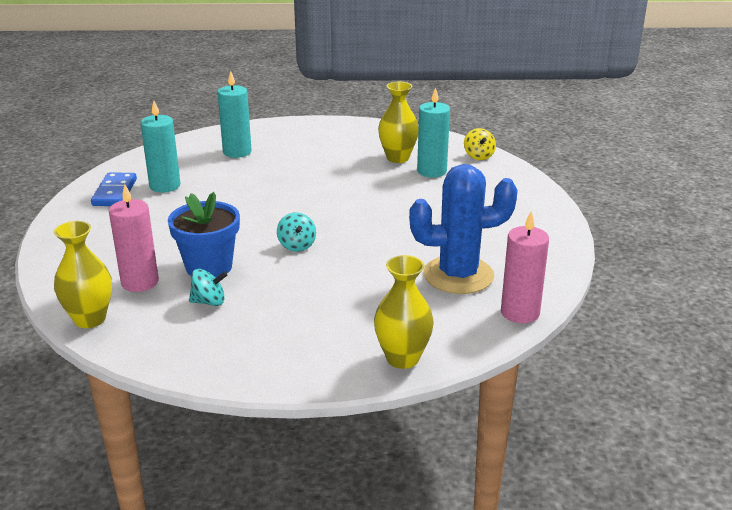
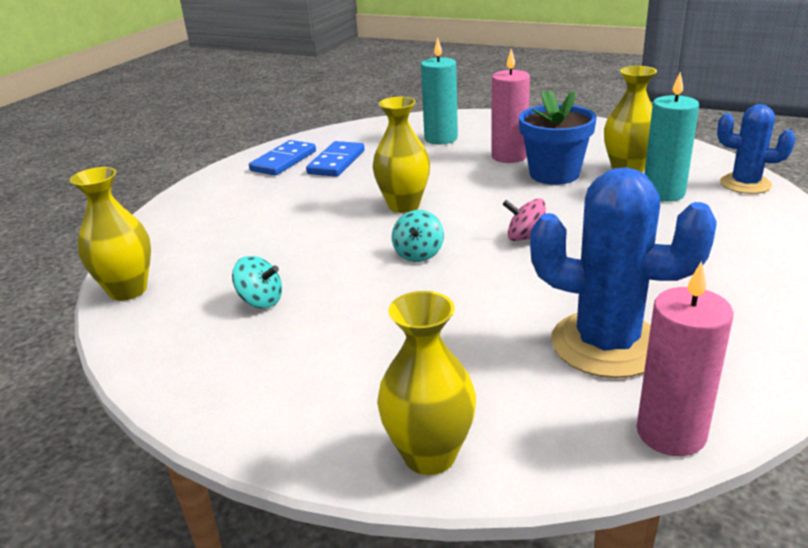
camera: 30 degrees right, 0 degrees up
(140, 282) = (214, 260): pink candle -> pink candle (509, 156)
(165, 186) = (336, 162): turquoise candle -> blue domino
(209, 267) = (299, 258): blue flower pot -> blue flower pot (554, 174)
(254, 212) = (404, 205): none -> yellow vase
(363, 219) = (526, 238): none -> pink spinning top
(478, 156) = (745, 184): yellow spinning top -> blue cactus

